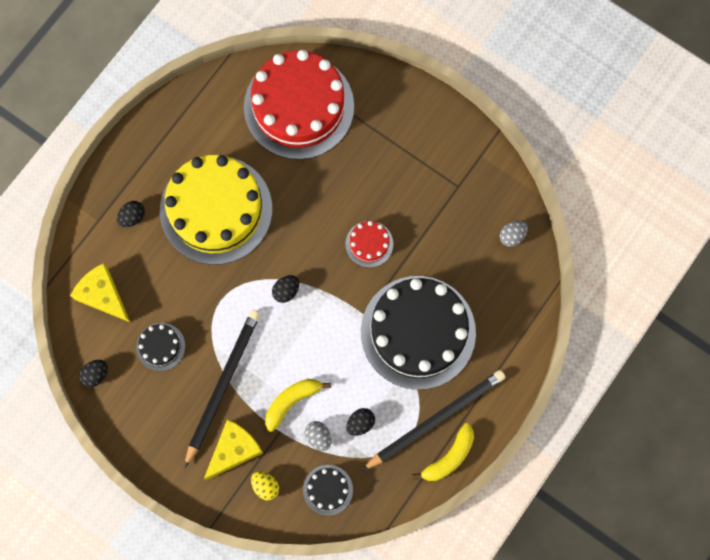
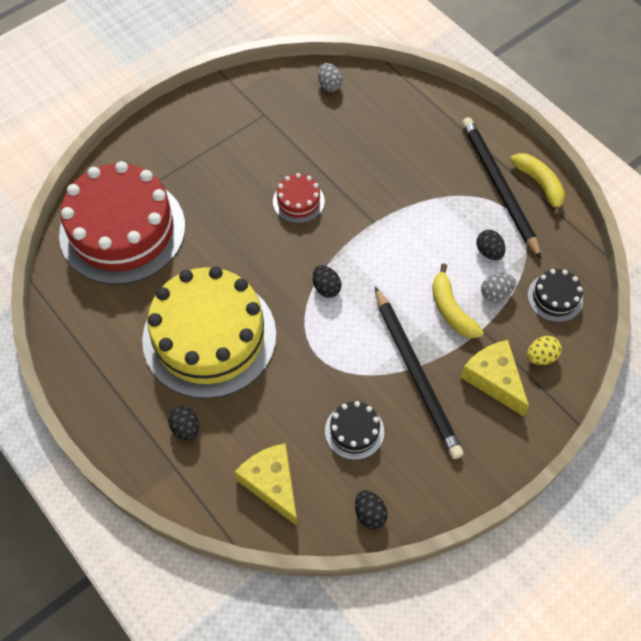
camera: 75 degrees left, 15 degrees down
(103, 295) = (272, 484): yellow cheese -> yellow cheese turned 90 degrees clockwise
(223, 385) = (416, 374): black pencil -> black pencil turned 150 degrees counterclockwise
(418, 332) = (404, 181): black cake -> none

